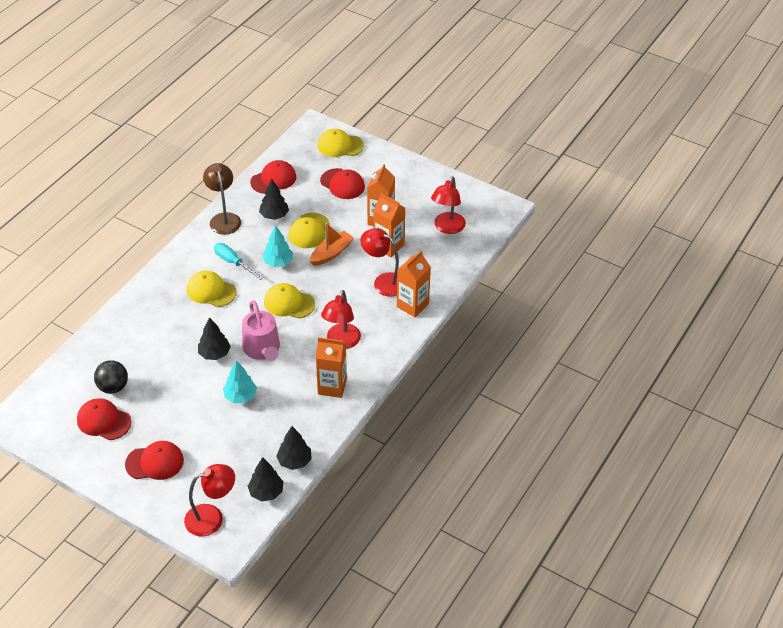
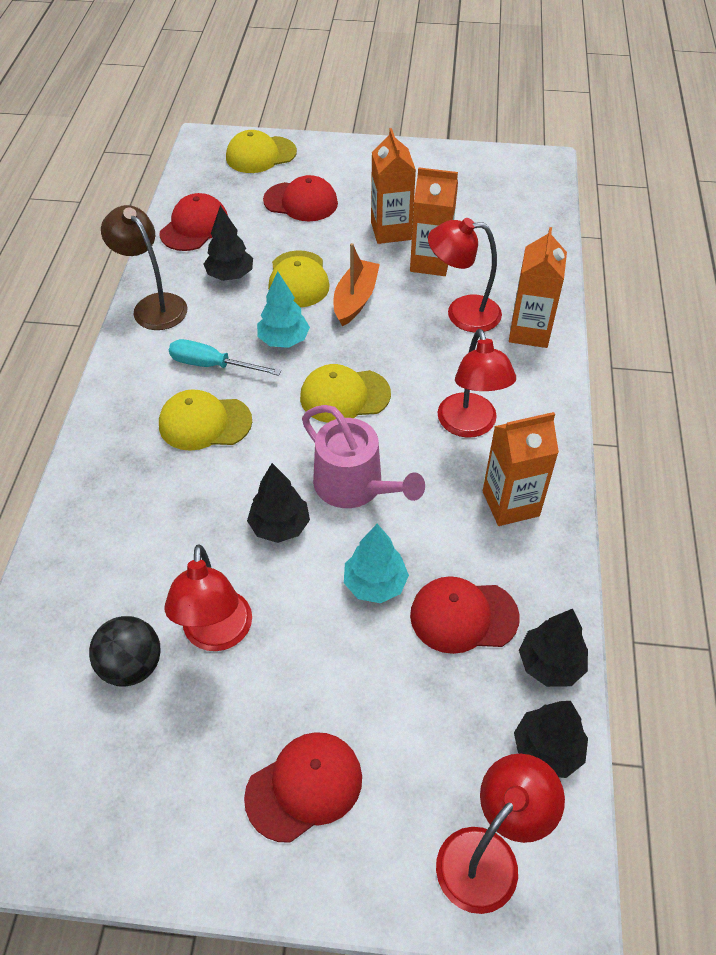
camera: 25 degrees left, 5 degrees up
(104, 421) = (152, 744): red cap -> red cap (463, 616)
(447, 228) = (490, 212): red lamp -> red lamp (217, 635)

